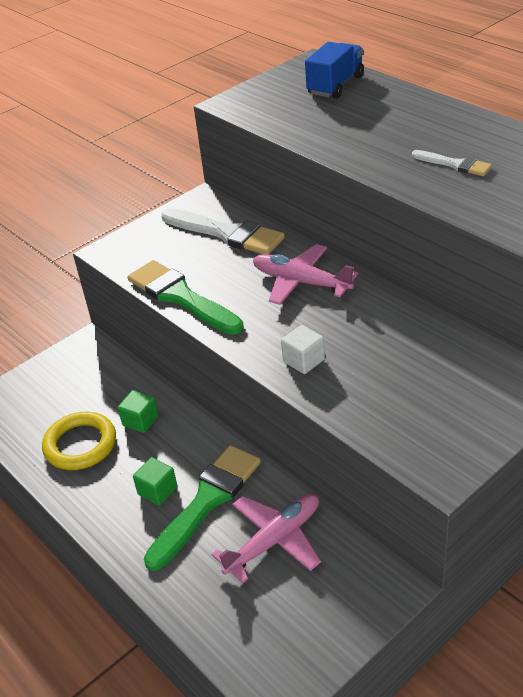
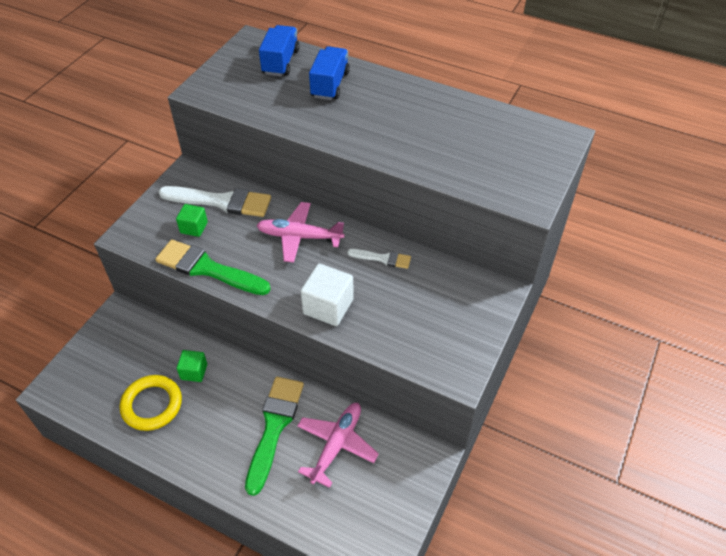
camera: 25 degrees left, 10 degrees up
(157, 491) = (232, 428): green cube -> green cube (194, 227)
(304, 361) = (328, 306): white cube -> white cube, size x1.65
(384, 112) = (330, 85): none -> blue truck
(455, 164) = (403, 129): white brush -> white brush (383, 258)

